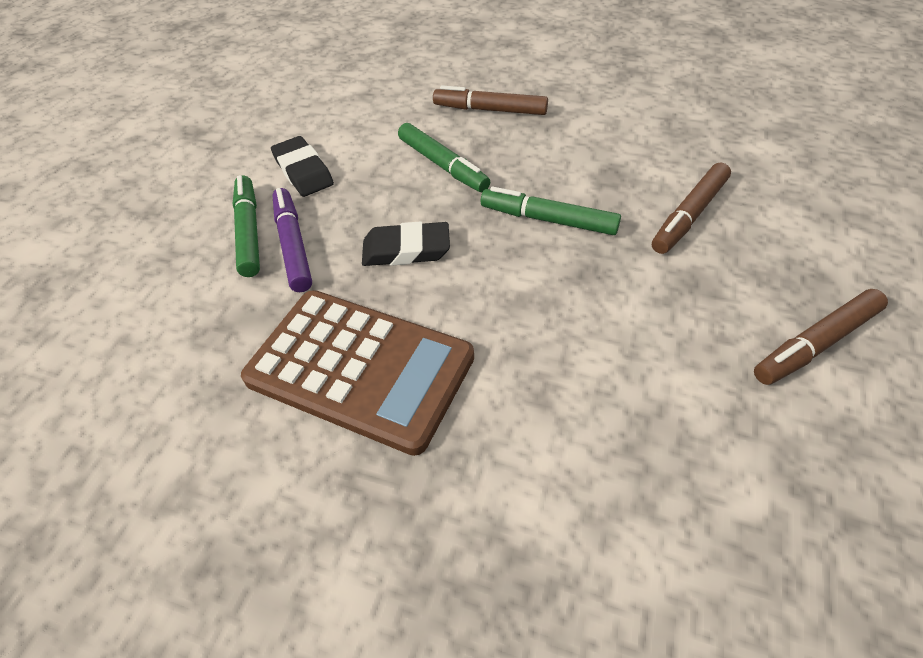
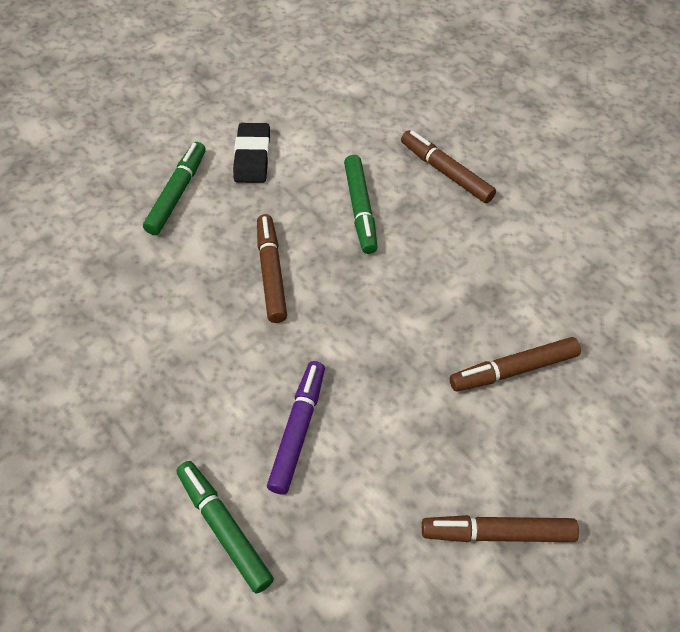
camera: 30 degrees right, 5 degrees up
(293, 245) = (198, 223): purple marker -> purple marker (298, 430)
(360, 368) = (170, 350): brown calculator -> none
(406, 250) = (271, 273): black eraser -> brown marker
(548, 219) = (397, 308): green marker -> green marker (224, 528)

